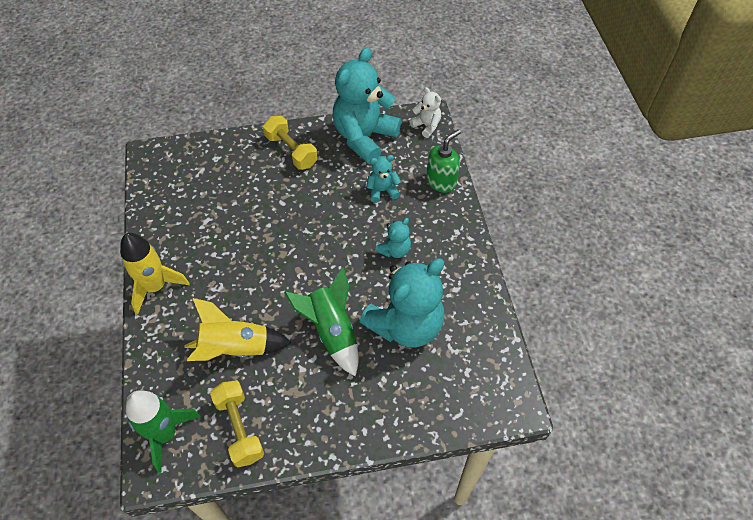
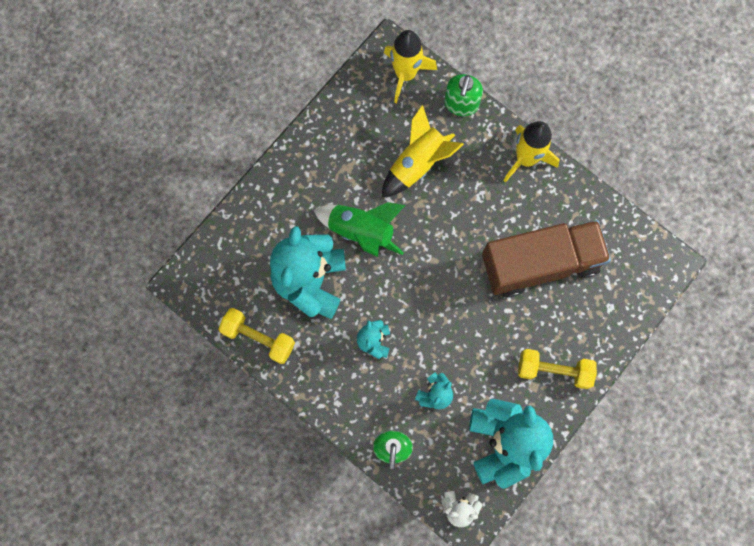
camera: 140 degrees right, 20 degrees up
(152, 368) = (461, 104): none -> green soap dispenser
(165, 434) = (405, 74): green rocket -> yellow rocket
(228, 213) = (540, 264): none -> brown truck
(239, 428) = (360, 116): yellow dumbbell -> yellow dumbbell (258, 338)

